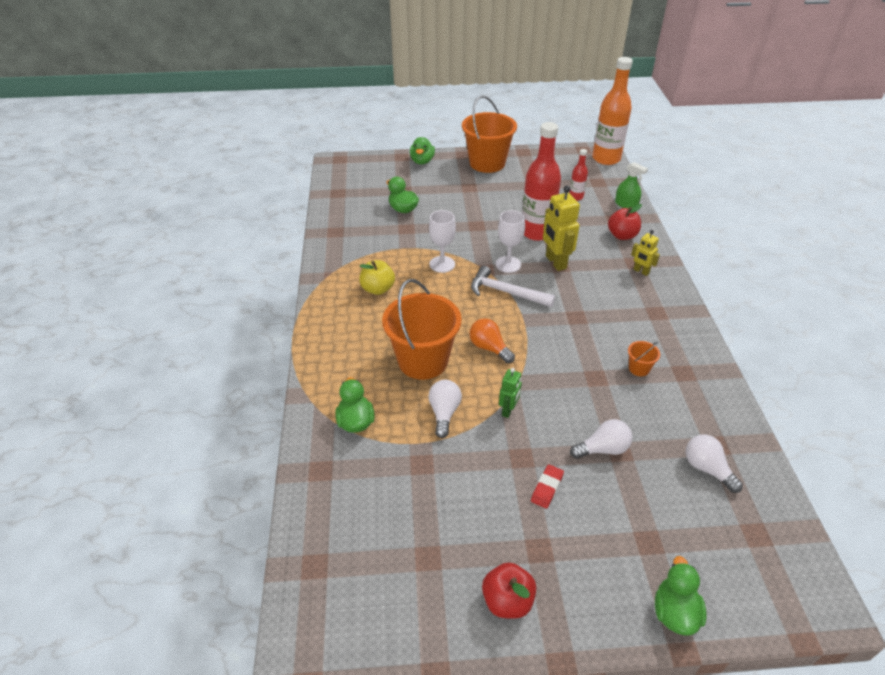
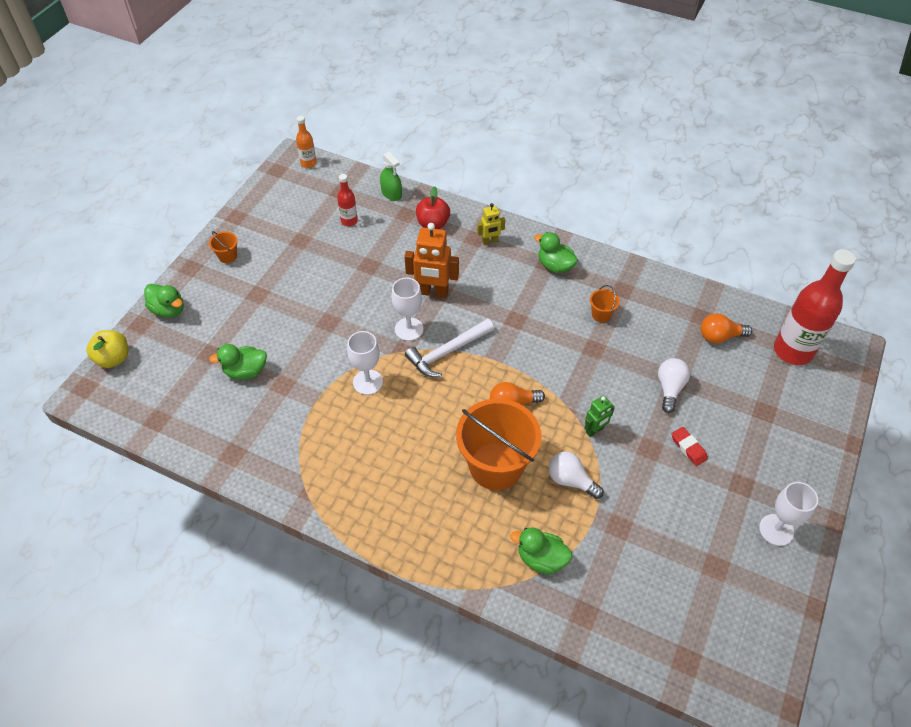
camera: 60 degrees left, 10 degrees up
(378, 289) = (365, 457): yellow apple -> yellow apple (113, 358)
(487, 163) = (228, 256): orange bucket -> orange bucket, size x0.41
(507, 601) = (776, 530): red apple -> white goblet
(508, 410) = (595, 430): green robot -> green robot turned 90 degrees clockwise
(536, 232) = (378, 281): red bottle -> red bottle (793, 351)
(555, 262) = (433, 292): yellow robot -> orange robot
(606, 159) = (308, 163): orange bottle -> orange bottle, size x0.48
(626, 204) = (391, 193): green spray bottle -> green spray bottle turned 75 degrees clockwise
(674, 612) = (824, 431): green duck -> green duck (555, 266)
(707, 469) = (719, 337): white light bulb -> orange light bulb

